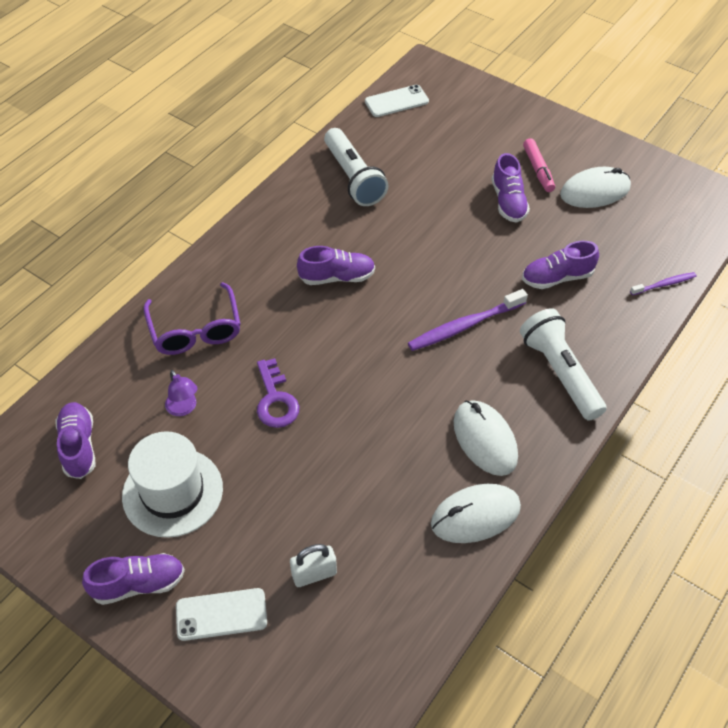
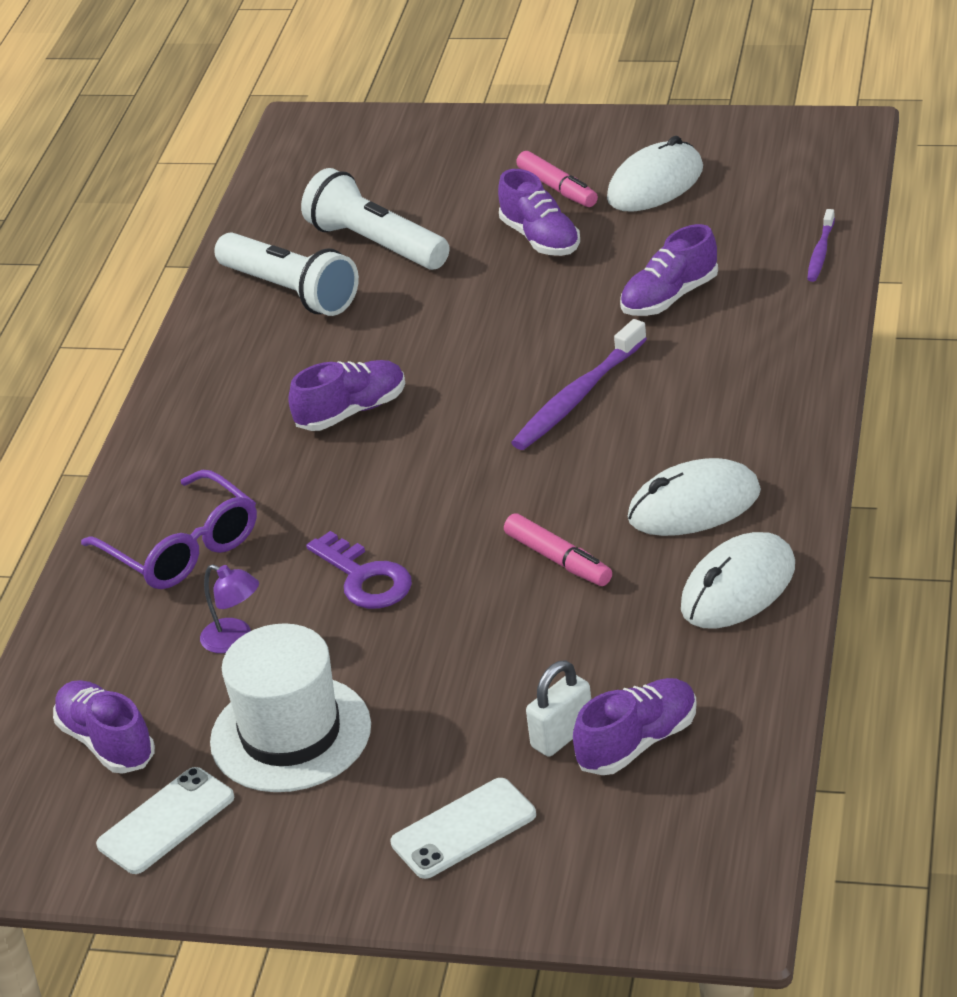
camera: 20 degrees left, 15 degrees down
(138, 584) = (318, 848): purple shoe -> purple shoe (637, 743)
(386, 441) = (558, 560): none -> pink marker
(396, 101) = (289, 181): white phone -> white phone (166, 821)
(485, 439) = (694, 505): white mouse -> white mouse turned 60 degrees counterclockwise
(560, 373) = (746, 397): white flashlight -> white flashlight (376, 244)
(664, 284) = (820, 252): purple toothbrush -> purple toothbrush turned 150 degrees clockwise

